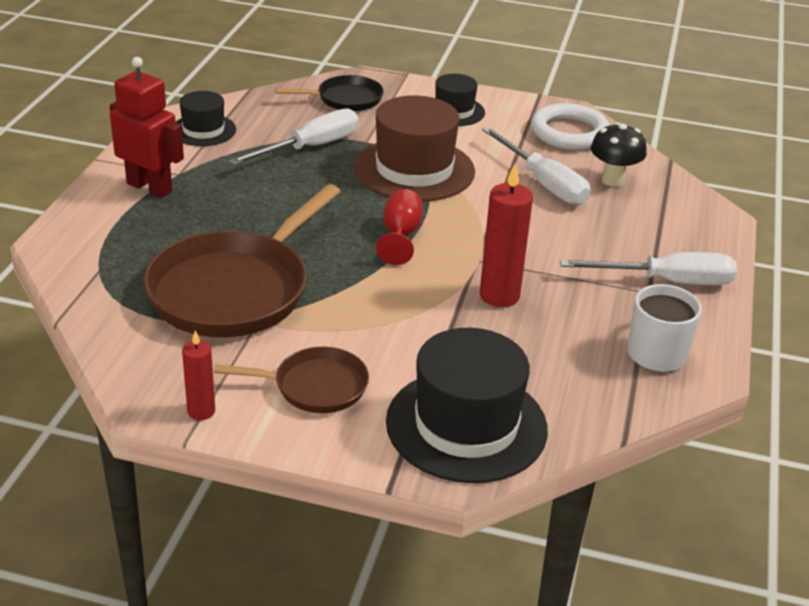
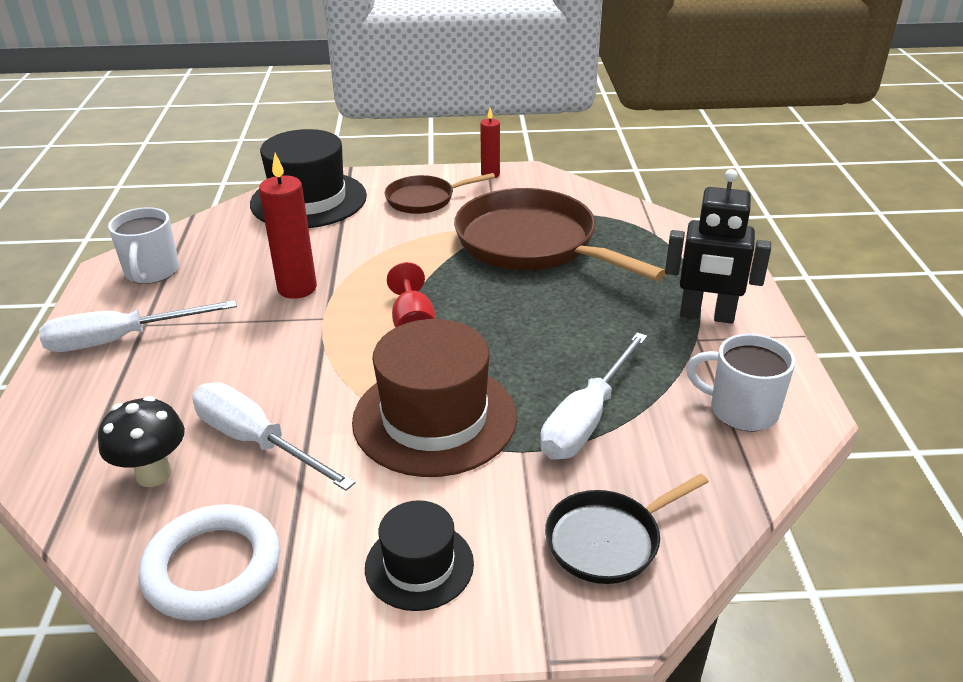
camera: 165 degrees right, 0 degrees up
(150, 187) = (706, 316): red robot -> black robot
(203, 130) = (741, 410): black hat -> white mug
(235, 289) = (532, 244): brown pan -> brown pan turned 60 degrees counterclockwise

